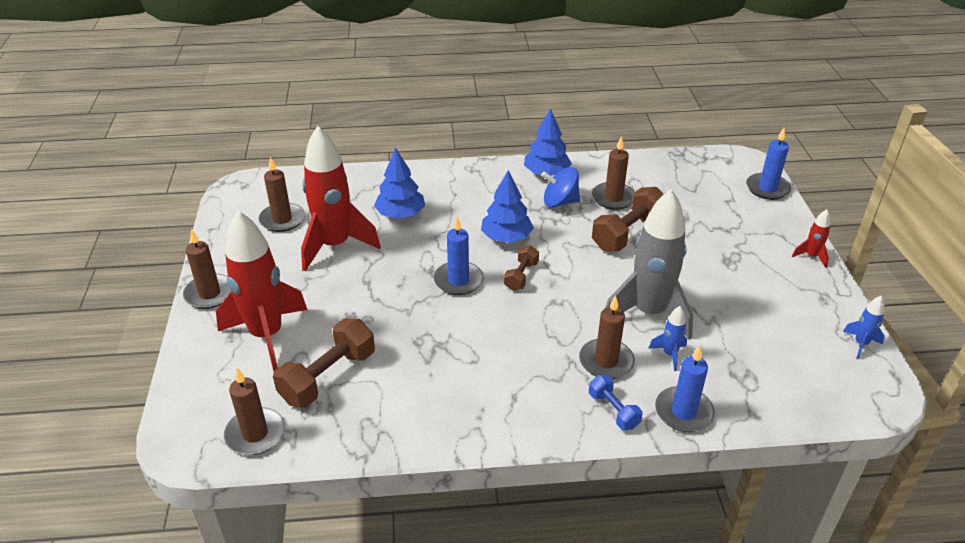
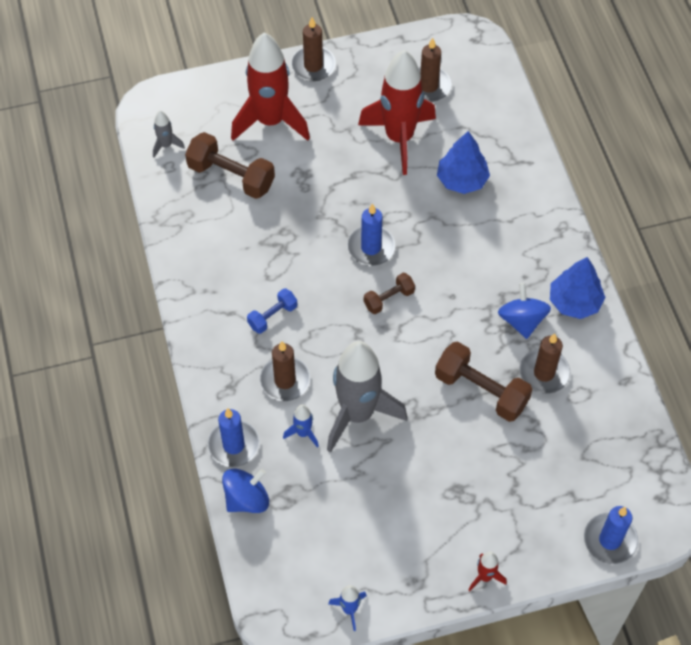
camera: 80 degrees right, 20 degrees up
(255, 434) = (166, 145): brown candle -> grey rocket
(506, 237) = (447, 278): blue tree -> none
(521, 276) = (389, 299): brown dumbbell -> brown dumbbell turned 45 degrees counterclockwise
(613, 410) = (227, 389): blue dumbbell -> blue dumbbell (272, 316)
(749, 408) = (247, 499): none -> blue spinning top

